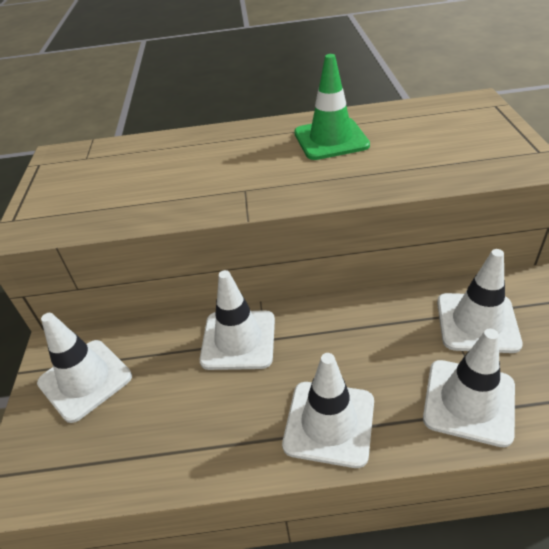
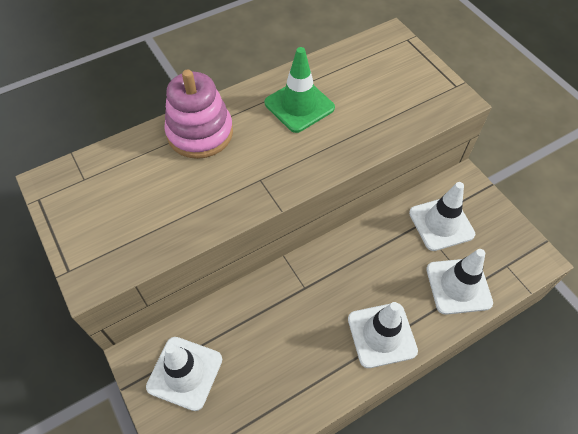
camera: 30 degrees left, 15 degrees up
(214, 144) = (200, 133): none -> pink stacking toy
(238, 340) = (285, 295): white traffic cone -> none

